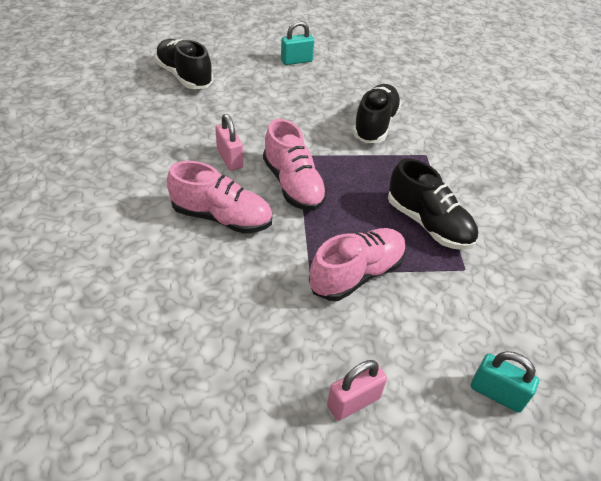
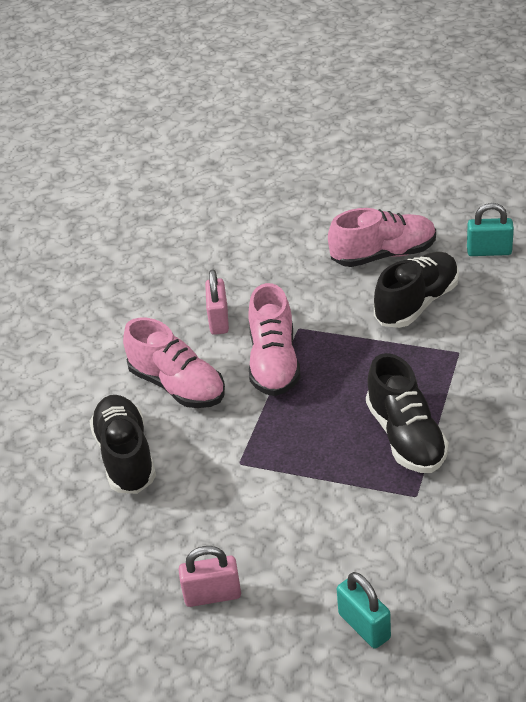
camera: 30 degrees right, 5 degrees down
(184, 76) = (218, 208): black shoe -> black shoe (126, 456)
(296, 61) = (366, 202): turquoise padlock -> turquoise padlock (489, 251)
(357, 274) = (288, 475): pink shoe -> pink shoe (383, 255)

